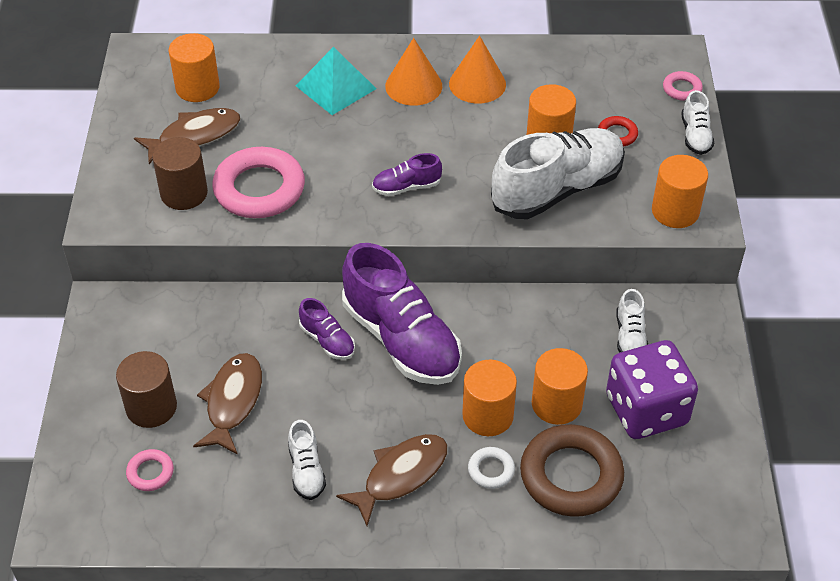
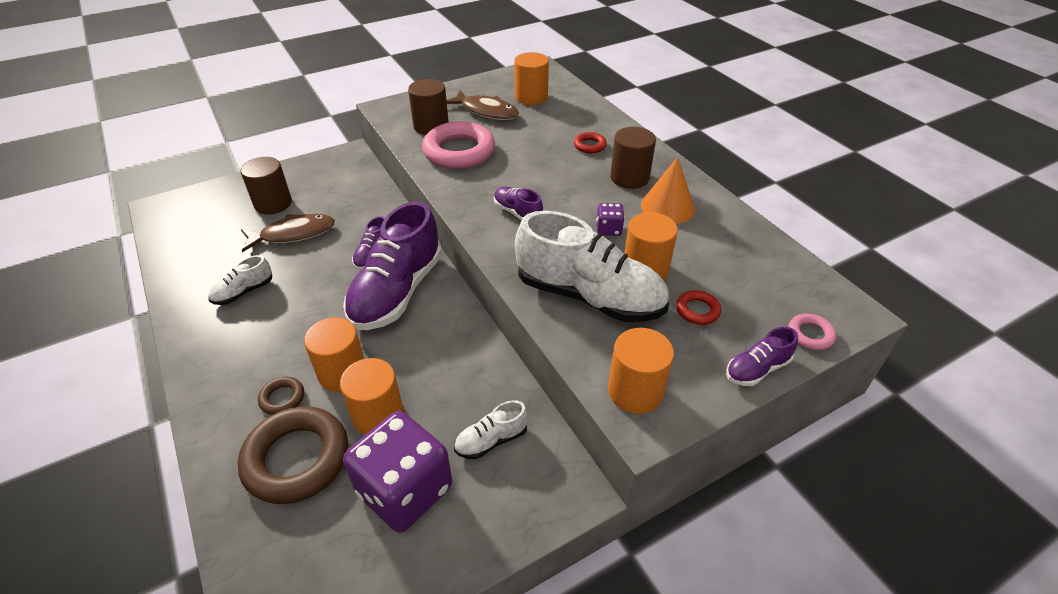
camera: 60 degrees right, 5 degrees down
(150, 473) = (217, 224): pink ring -> none
(336, 87) = (589, 146): turquoise pyramid -> red ring
(401, 475) = (256, 344): brown fish -> none
(413, 86) = (629, 178): orange cone -> brown cylinder
(479, 137) = (608, 229): none -> purple dice
(491, 470) = (282, 398): white ring -> brown ring
(695, 135) = (757, 369): white shoe -> purple shoe

